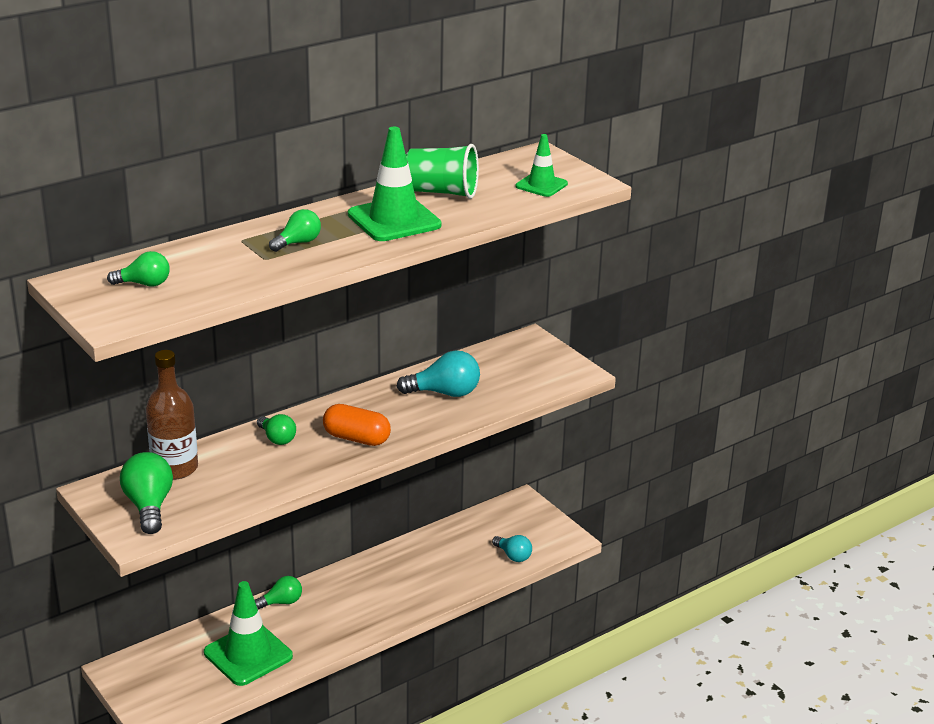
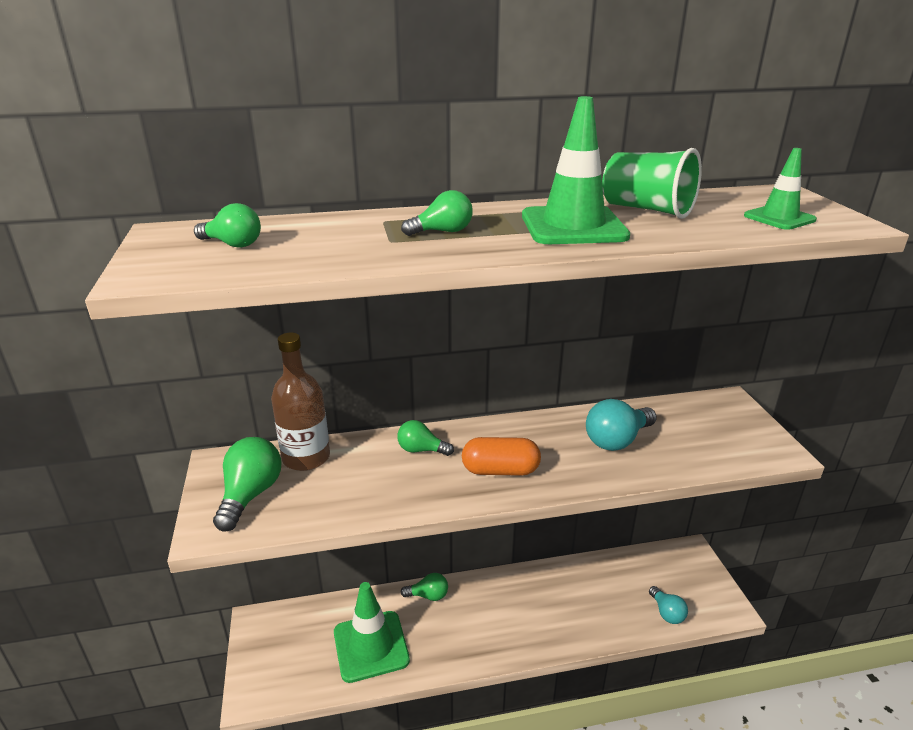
camera: 25 degrees right, 0 degrees up
(277, 438) = (421, 450): green light bulb -> green light bulb turned 120 degrees clockwise
(356, 438) = (500, 470): orange capsule -> orange capsule turned 45 degrees counterclockwise
(444, 393) = (617, 440): turquoise light bulb -> turquoise light bulb turned 120 degrees clockwise

